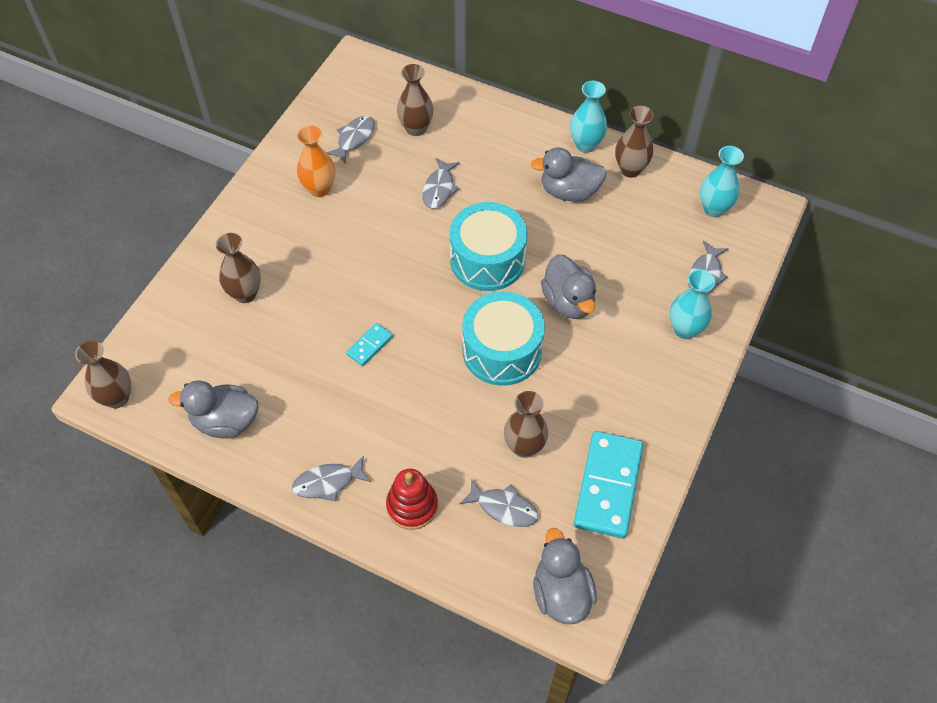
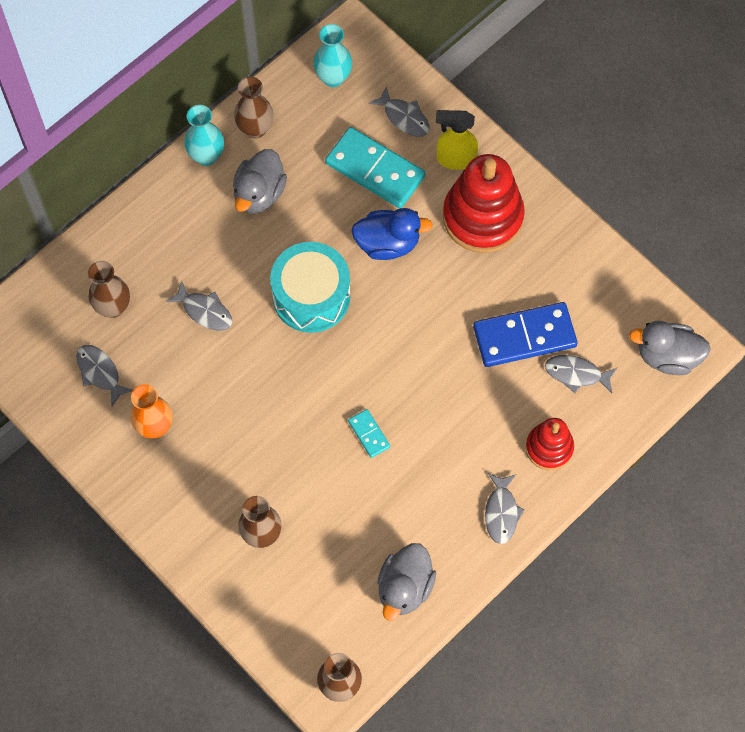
camera: 70 degrees left, 10 degrees up
(502, 350) = (419, 320): turquoise drum -> none
(503, 508) = (576, 374): grey fish -> grey fish turned 120 degrees counterclockwise
(524, 446) = (524, 336): brown vase -> blue domino
(568, 301) = (388, 243): grey duck -> blue duck
(608, 486) = (585, 283): turquoise domino -> turquoise domino (375, 170)
(635, 371) = (482, 217): none -> red stacking toy
(685, 329) = (455, 159): turquoise vase -> yellow spray bottle

